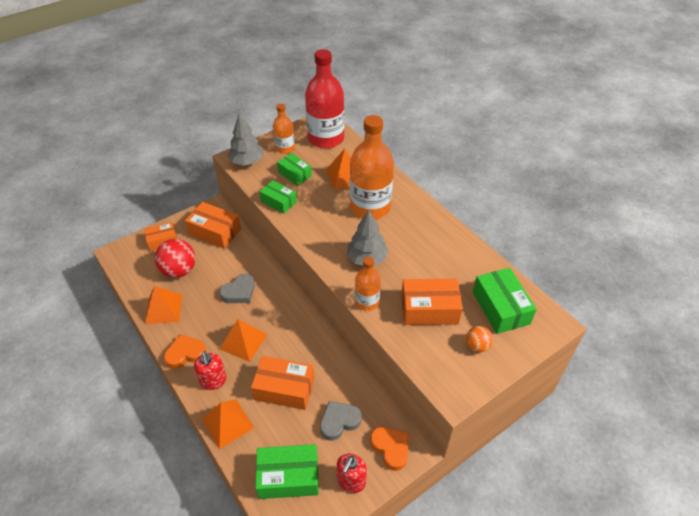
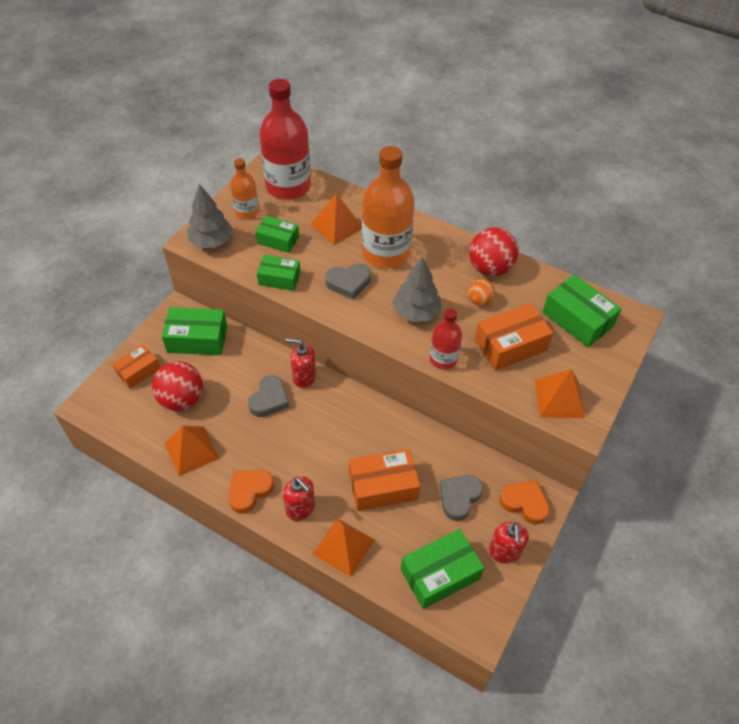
camera: 25 degrees left, 5 degrees up
(215, 232) = (197, 339): orange box -> green box
(243, 341) = (308, 453): orange pyramid -> orange pyramid (559, 398)
(273, 284) = (304, 377): none -> red soap dispenser
(328, 220) = (348, 283): none -> grey heart
(367, 301) = (443, 359): orange bottle -> red bottle
(448, 243) = (490, 268): none -> red ball
(477, 346) = (576, 366): orange ball -> orange ball (479, 301)

